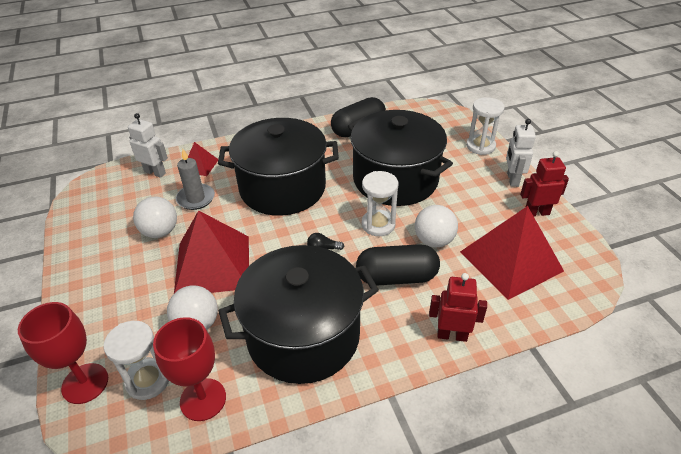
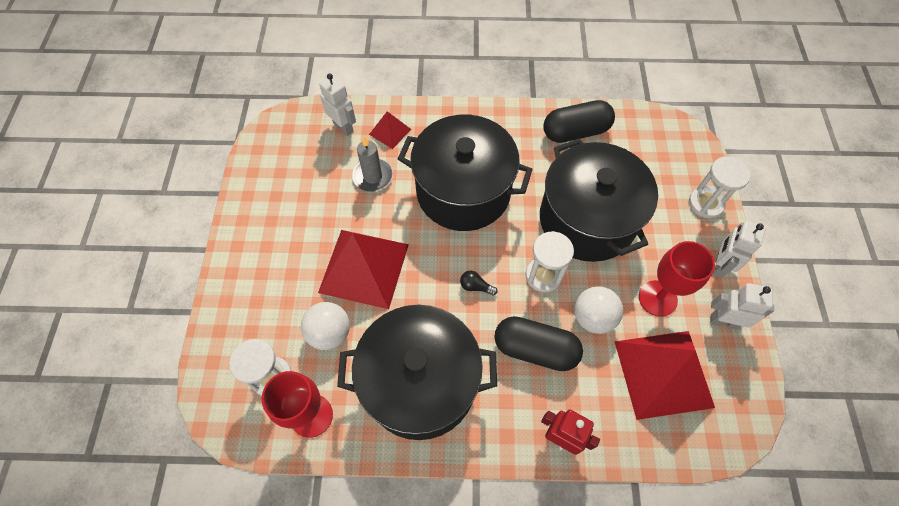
camera: 20 degrees right, 20 degrees up
(85, 383) = (220, 359): red goblet -> red goblet (657, 298)
(160, 232) = (327, 208): white ball -> none
(536, 213) = (724, 321): red robot -> white robot

